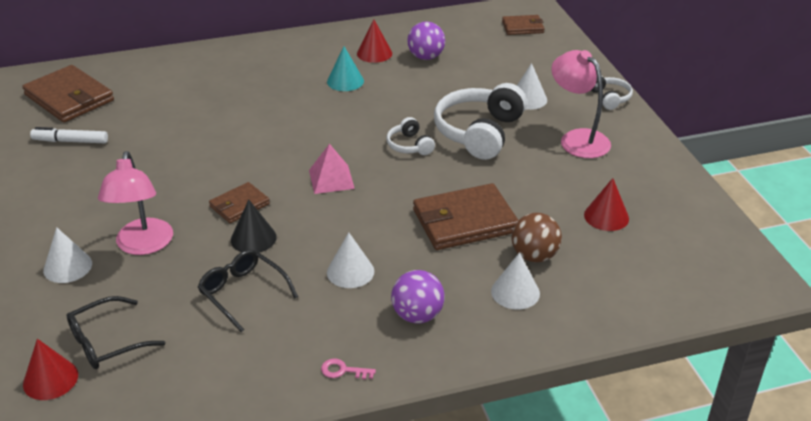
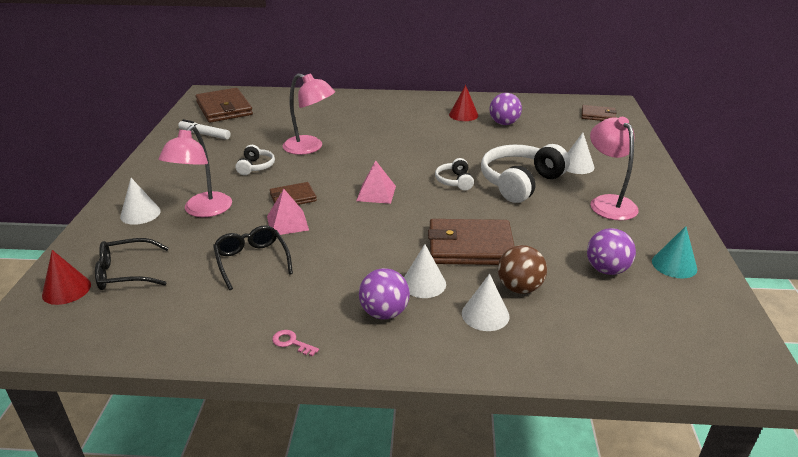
camera: 20 degrees right, 5 degrees down
(218, 134) = (310, 148): none -> pink lamp
(253, 238) = (287, 223): black cone -> pink pyramid
(345, 81) = (429, 129): turquoise cone -> turquoise cone (674, 265)
(350, 271) = (348, 264): white cone -> white cone (423, 283)
(606, 216) = (606, 270): red cone -> purple ball
(609, 98) = (653, 177): white headphones -> white headphones (256, 167)

